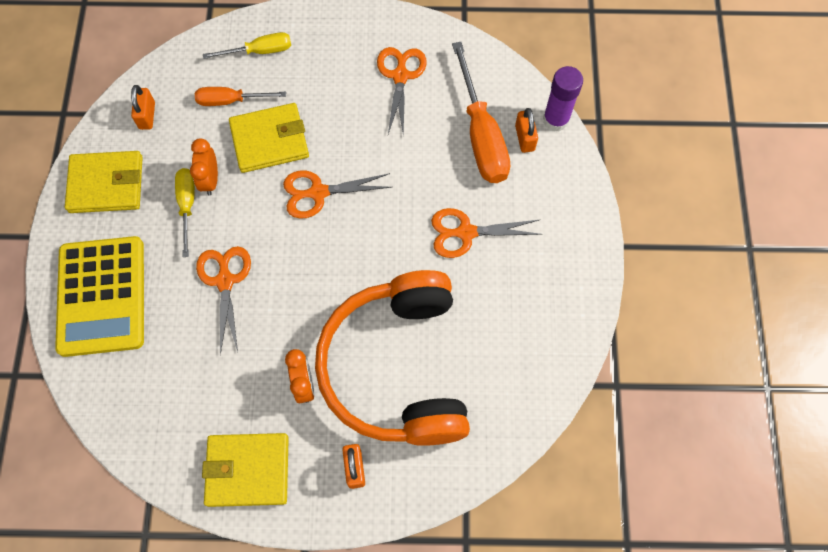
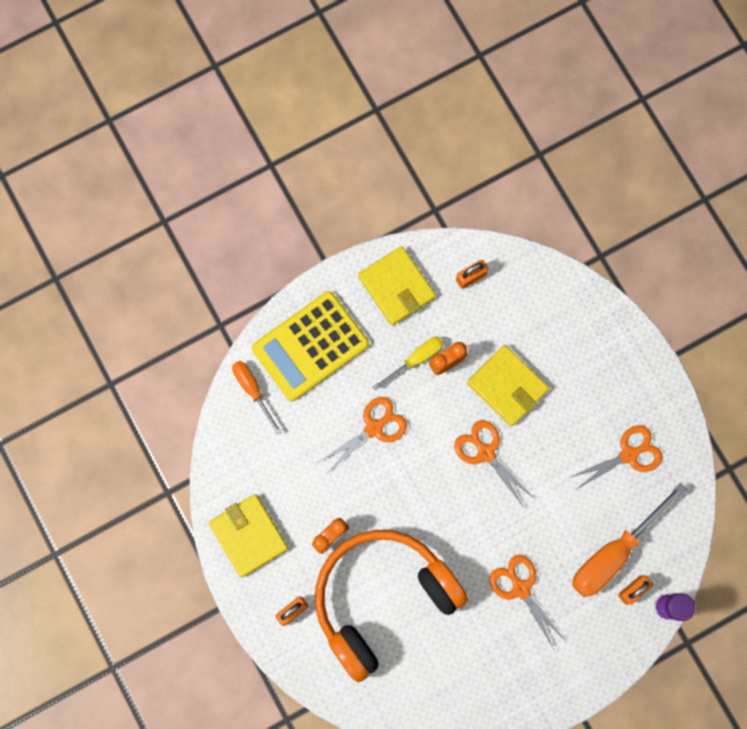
camera: 60 degrees right, 10 degrees up
(230, 101) = (523, 333): orange screwdriver -> orange screwdriver (252, 390)
(259, 51) = (581, 326): yellow screwdriver -> none

